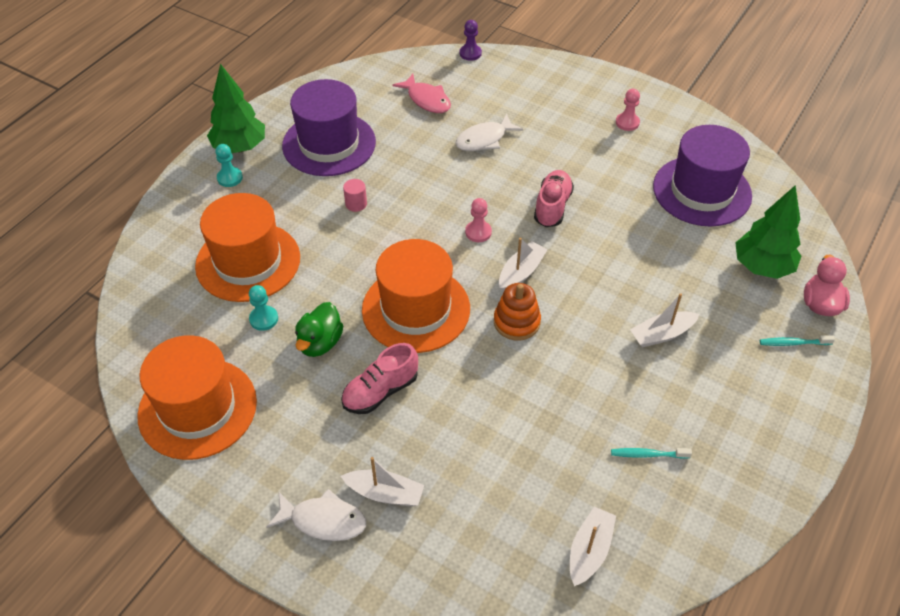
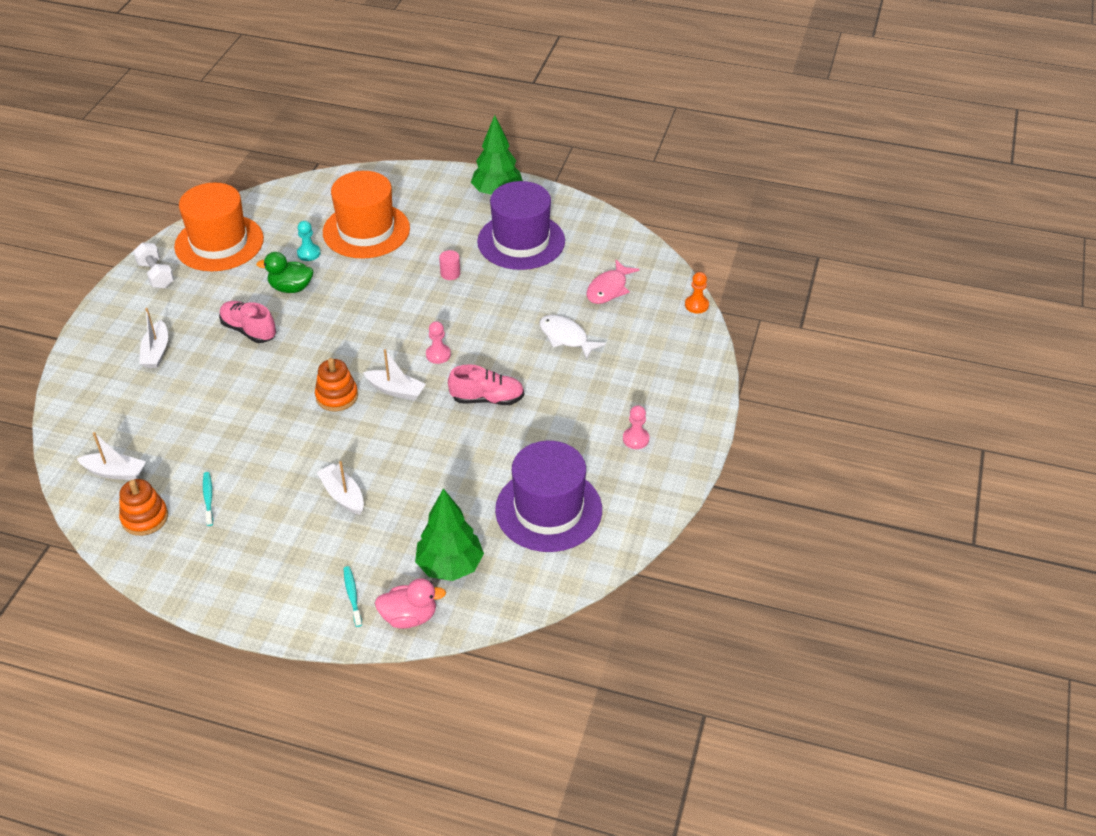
camera: 75 degrees right, 5 degrees down
(230, 178) = (458, 197): turquoise pawn -> none
(230, 485) = (156, 275): none -> white dumbbell
(323, 520) = (131, 326): white fish -> none
(416, 309) = (337, 333): orange hat -> none
(470, 53) = (696, 305): purple pawn -> orange pawn
(669, 521) = (145, 518): none -> orange stacking toy

